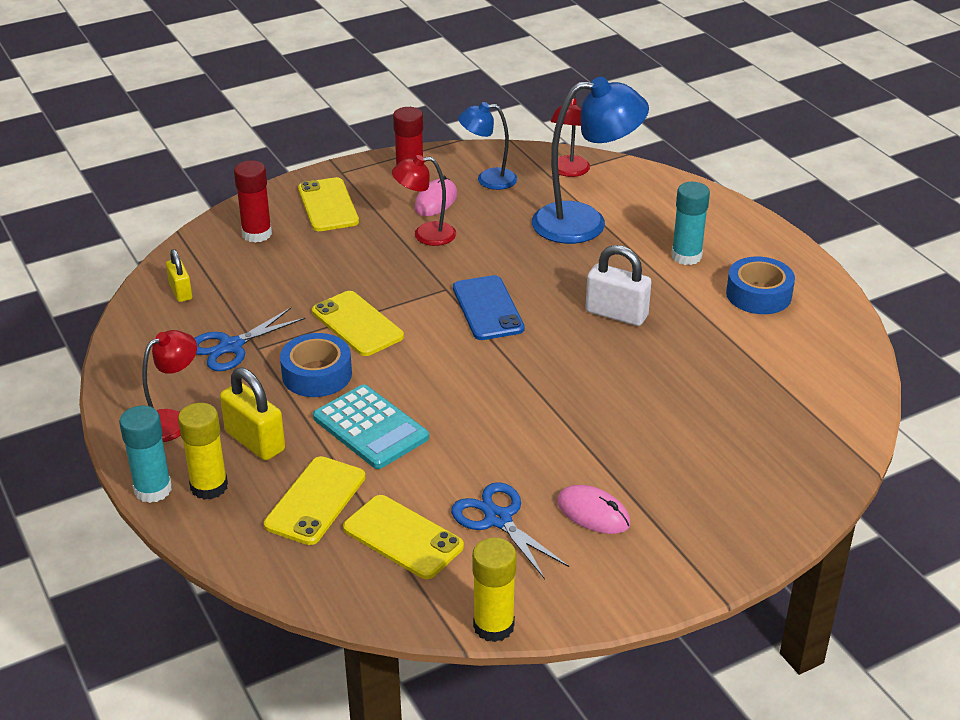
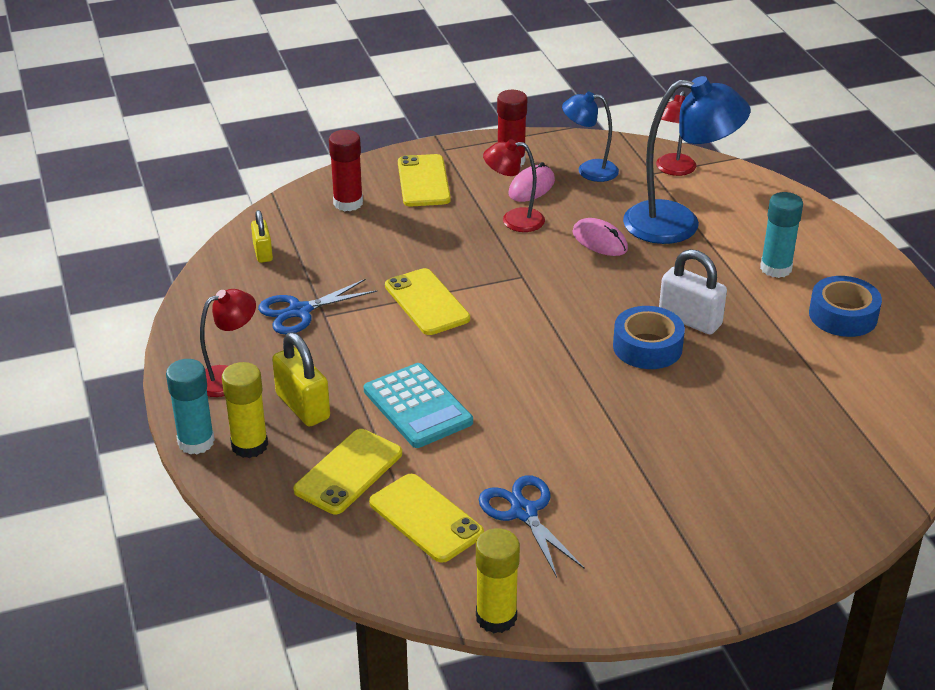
camera: 10 degrees right, 0 degrees up
(317, 374) = (376, 348): blue tape -> blue tape (647, 347)
(487, 308) = (560, 300): blue phone -> none
(593, 513) = (621, 518): pink mouse -> pink mouse (600, 241)

